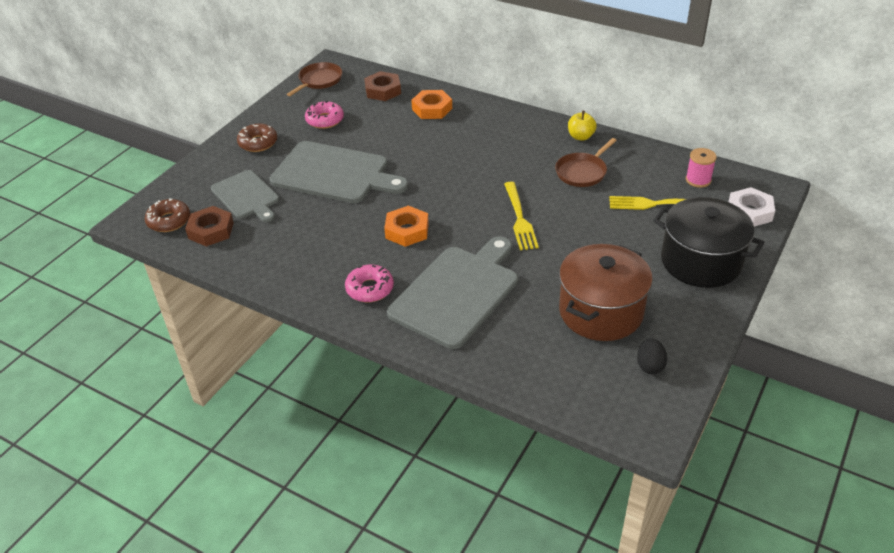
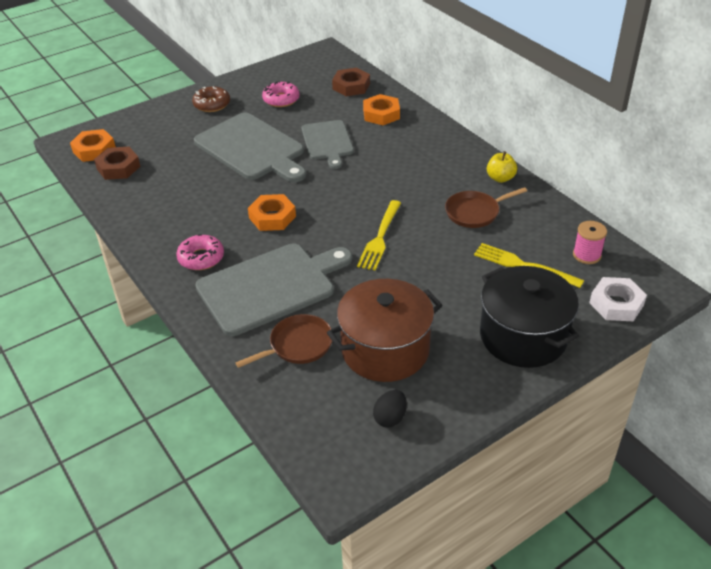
camera: 25 degrees right, 0 degrees up
(169, 221) = (94, 150): brown donut -> orange nut
(246, 196) = (167, 147): grey cutting board -> grey cutting board (327, 142)
(319, 80) = (304, 63): brown pan -> brown pan (298, 345)

